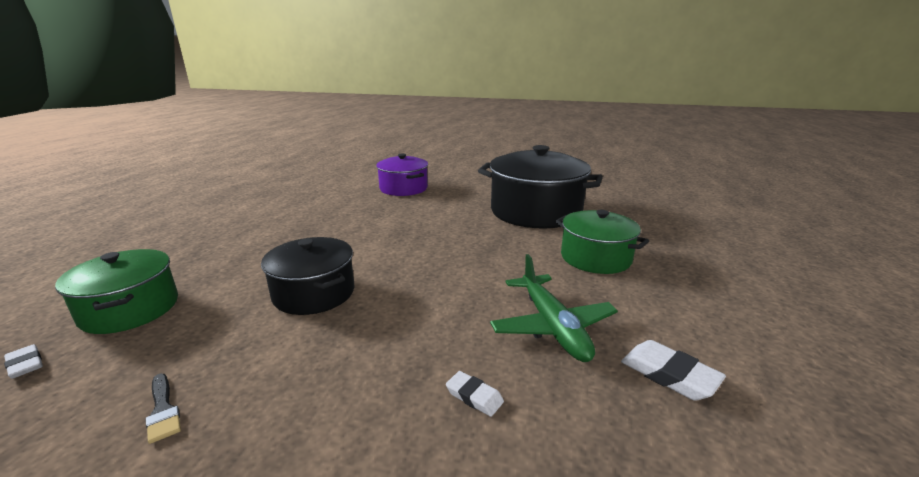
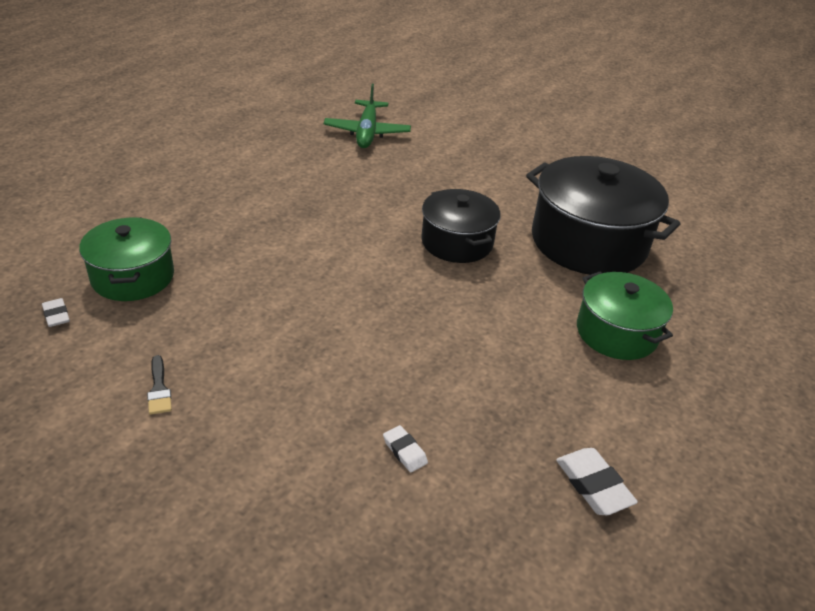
camera: 15 degrees right, 15 degrees up
(314, 293) = (297, 301): black pot -> black pot (457, 242)
(403, 188) = (441, 161): purple pot -> none
(552, 326) = (513, 404): green plane -> green plane (367, 132)

